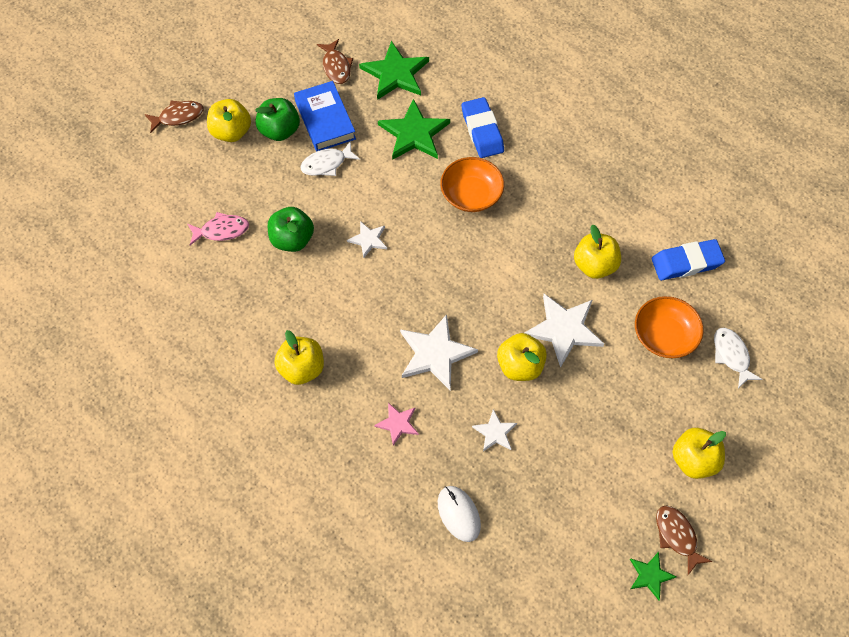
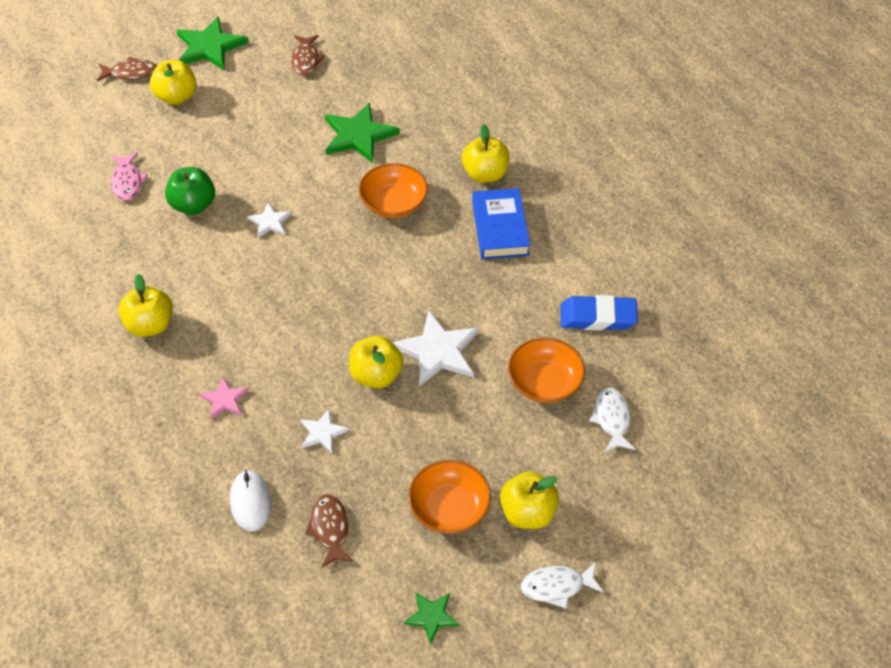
camera: 15 degrees right, 10 degrees down
(221, 230) = (127, 182): pink fish -> pink fish turned 75 degrees clockwise
(279, 130) = (224, 105): green apple -> none
(325, 120) = (273, 105): blue book -> blue book (500, 228)
(326, 164) = (258, 144): white fish -> white fish (557, 586)
(395, 73) = (363, 78): green star -> green star (210, 47)
(435, 354) = (292, 343): white star -> none
(482, 131) = (430, 147): blue eraser -> none
(594, 265) = (496, 297): yellow apple -> yellow apple (485, 174)
(628, 473) = (449, 508): none -> orange bowl
(677, 536) = (477, 584): brown fish -> brown fish (330, 529)

